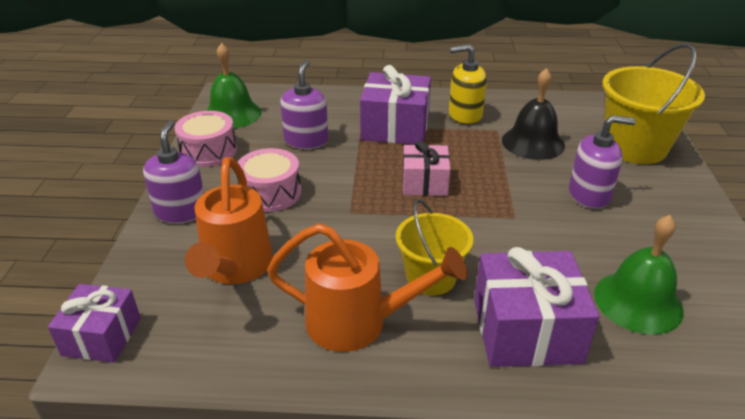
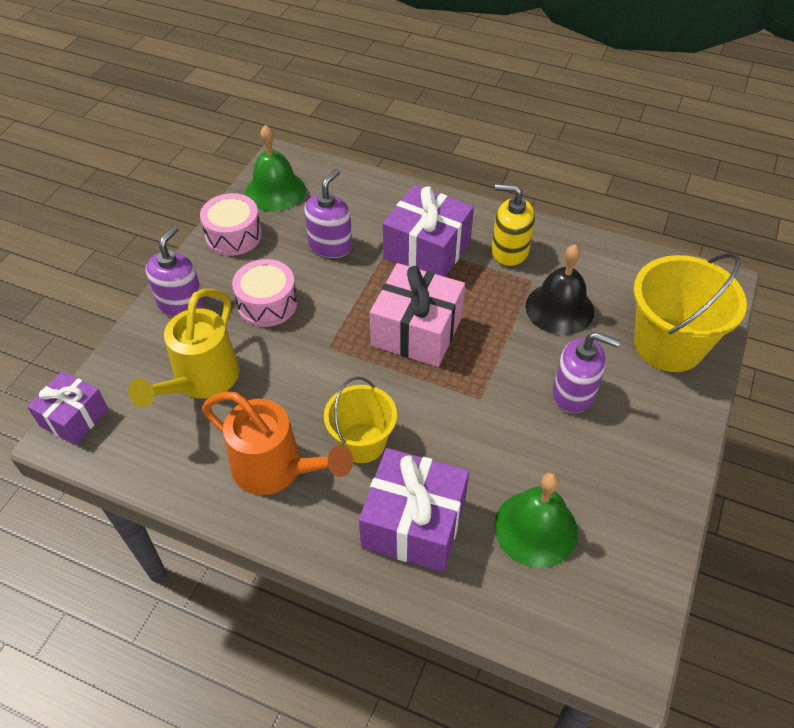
camera: 20 degrees right, 15 degrees up
(235, 268) = (201, 381): orange watering can -> yellow watering can
(424, 183) = (417, 331): pink gift -> pink gift, size x1.58

